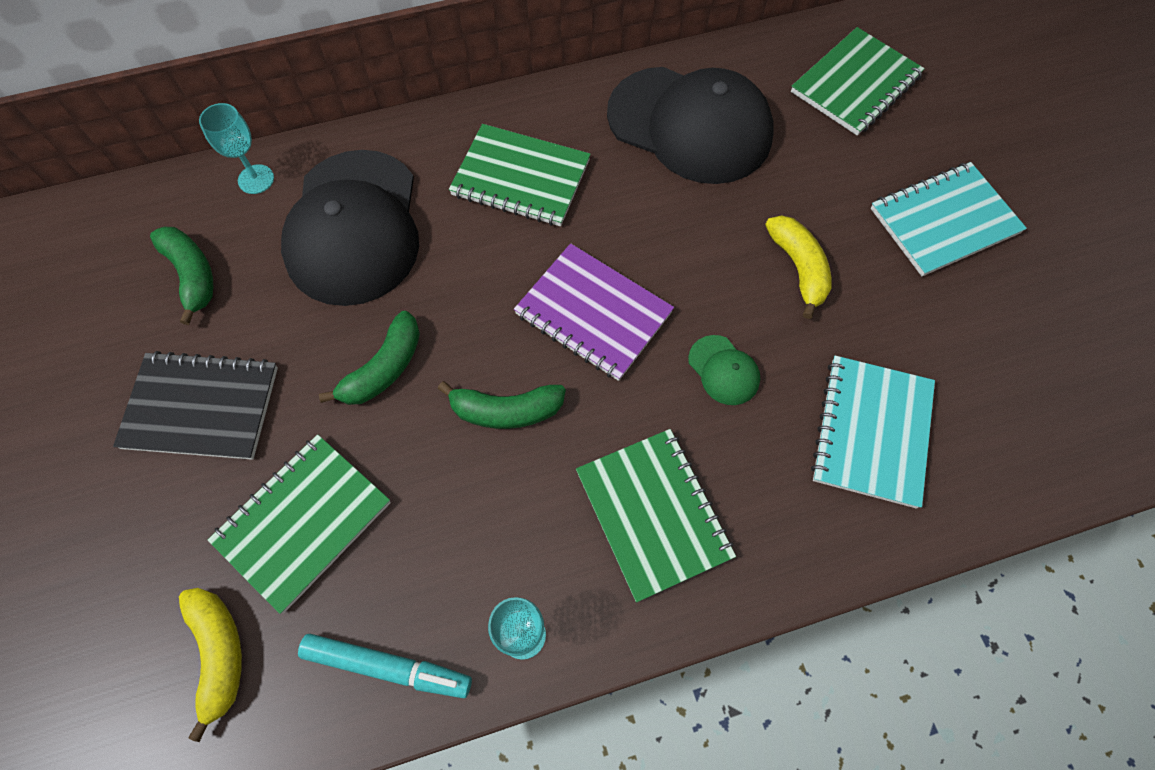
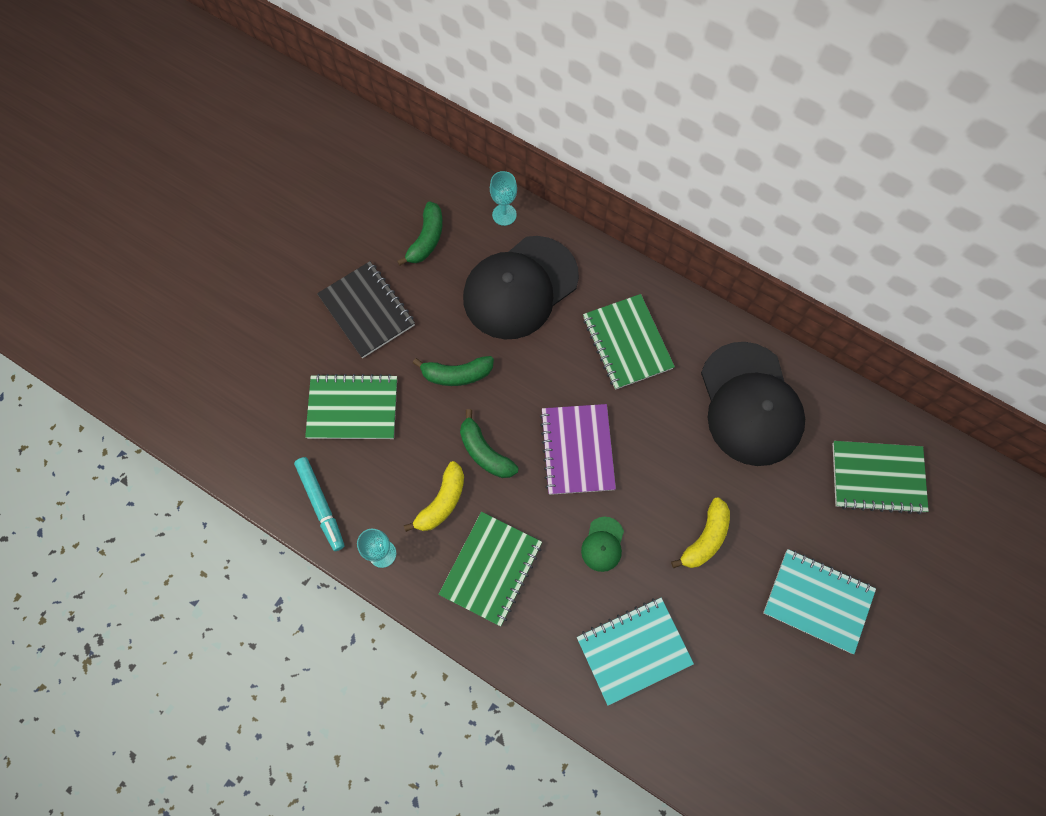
camera: 50 degrees right, 5 degrees up
(219, 653) = (270, 427): yellow banana -> yellow banana (442, 502)

